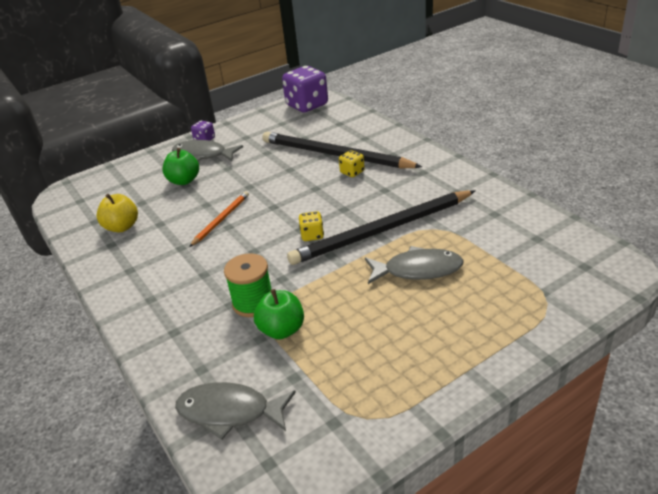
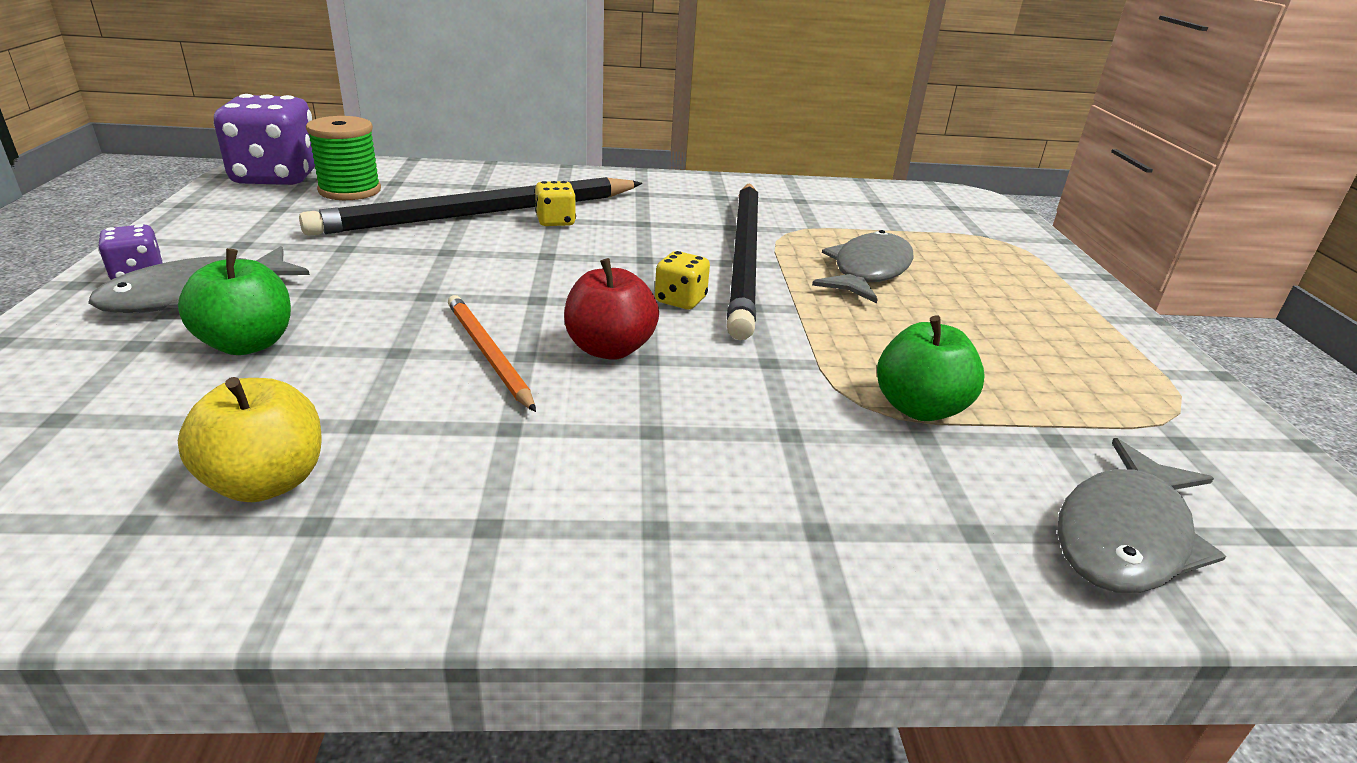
camera: 65 degrees left, 5 degrees down
(251, 240) = (609, 349): none -> red apple
(253, 303) = (813, 409): green spool -> green spool (350, 190)

